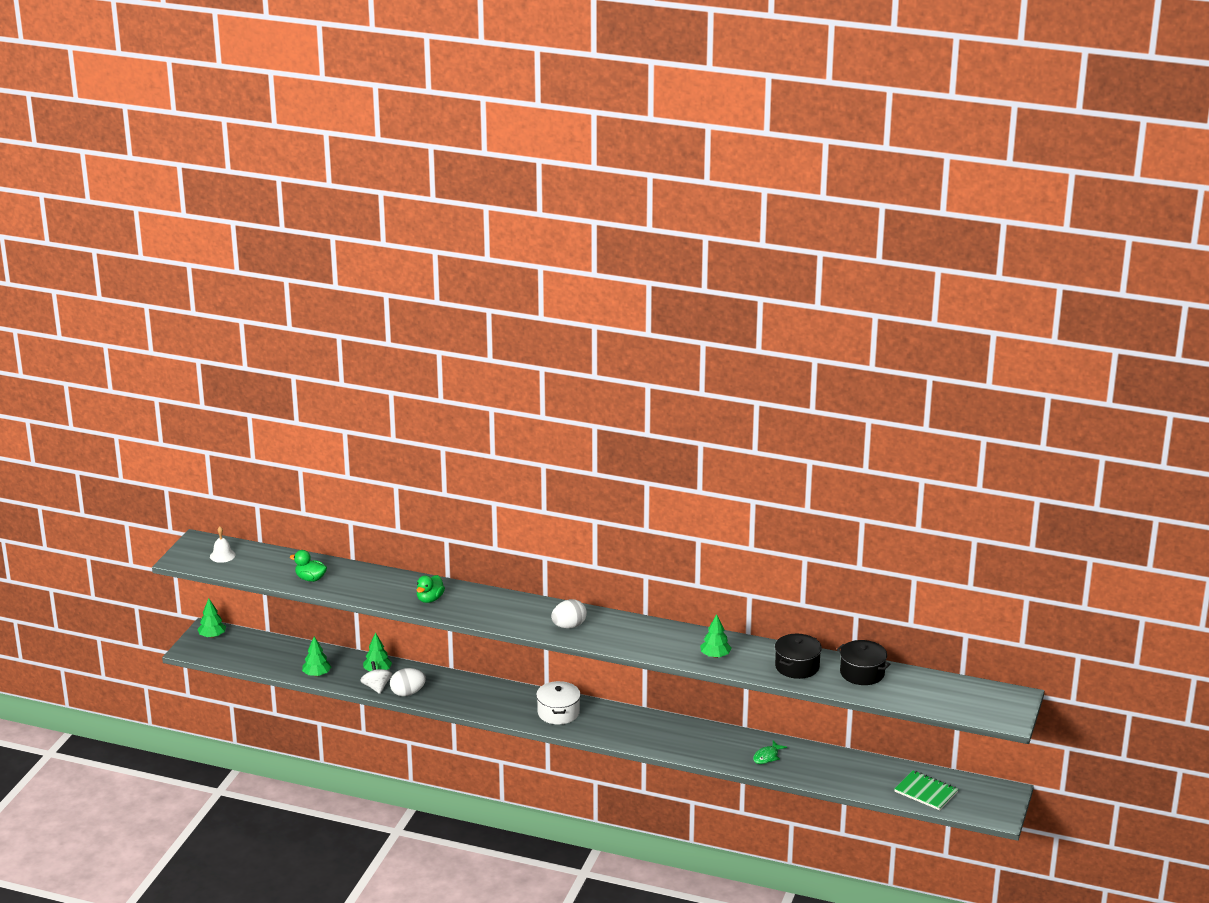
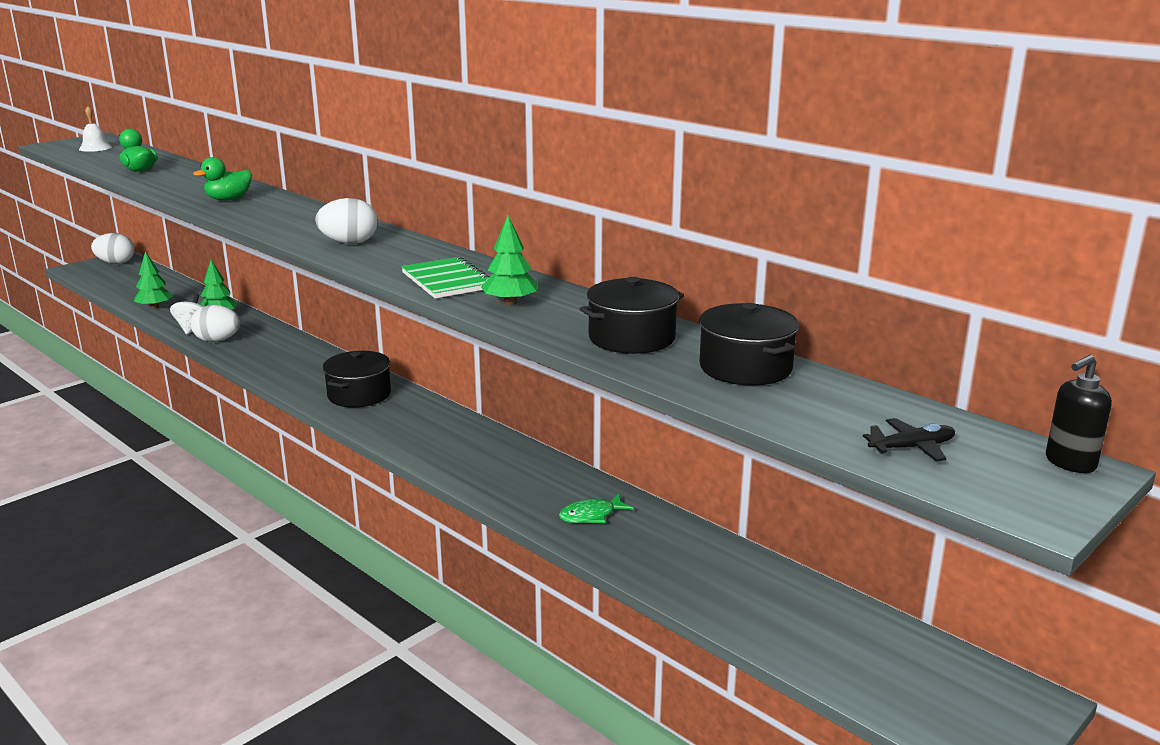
camera: 25 degrees right, 5 degrees down
(212, 636) = (116, 263): green tree -> white egg
(558, 712) = (359, 395): white pot -> black pot
(926, 792) = (841, 650): green notebook -> green notebook (448, 281)
(955, 702) = (912, 447): none -> black plane
(1014, 694) = (1069, 463): none -> black soap dispenser

